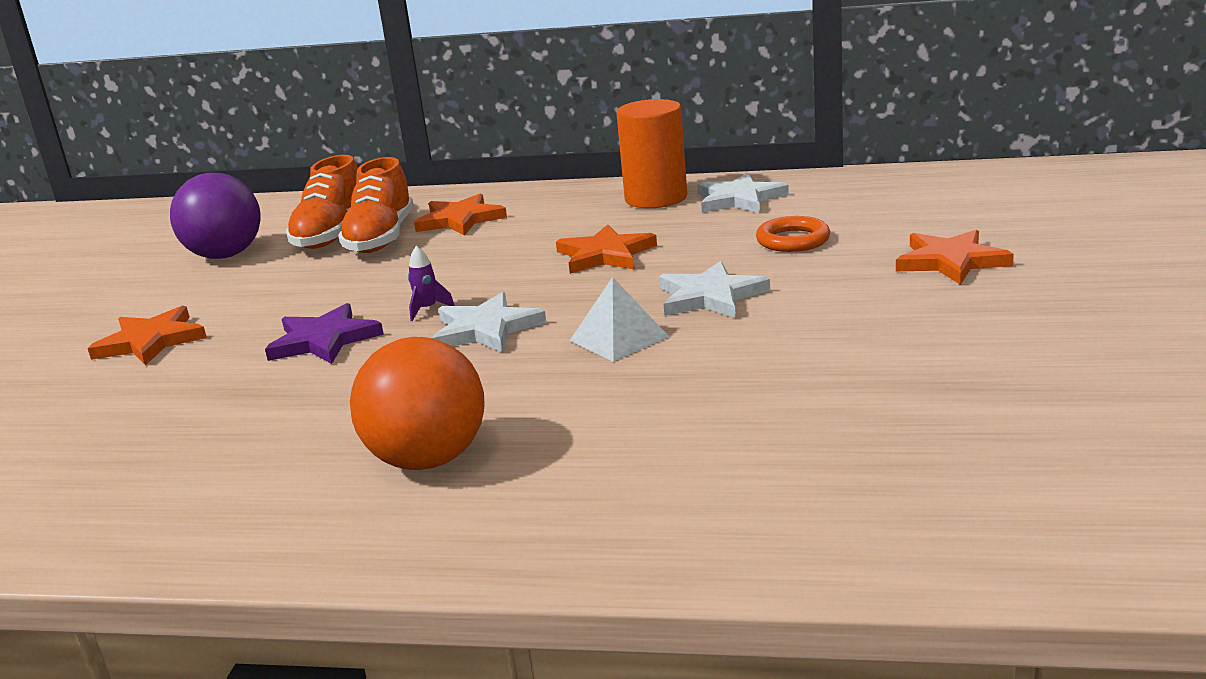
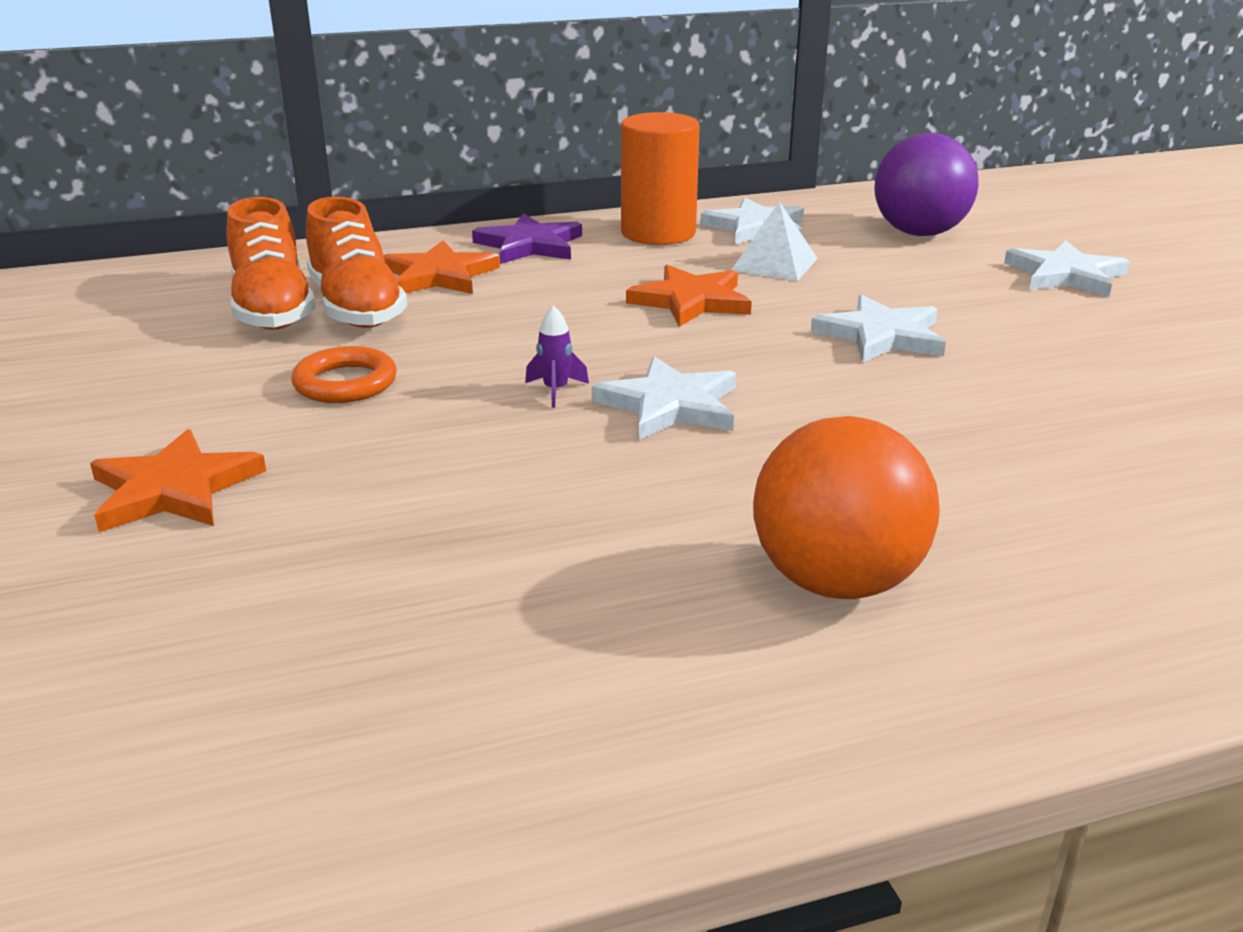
camera: 30 degrees left, 5 degrees up
(225, 255) = (134, 352): purple ball -> purple ball (919, 233)
(324, 340) = (462, 449): purple star -> purple star (530, 245)
(619, 338) = (849, 395): white pyramid -> white pyramid (775, 264)
(793, 240) = (879, 267): orange ring -> orange ring (345, 383)
(951, 261) = (1066, 275): orange star -> white star

